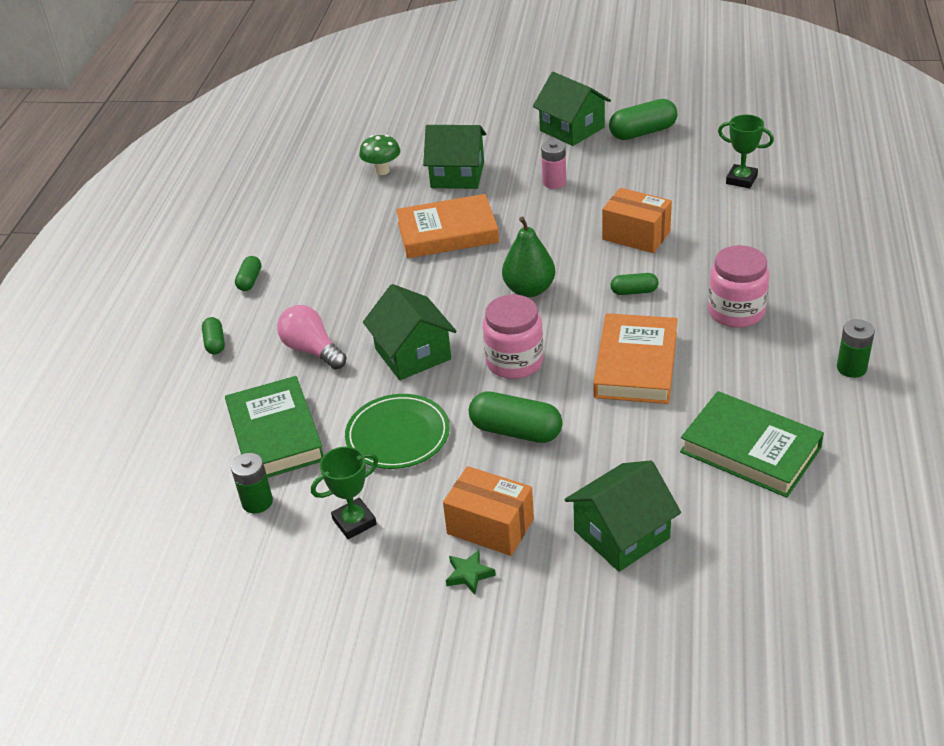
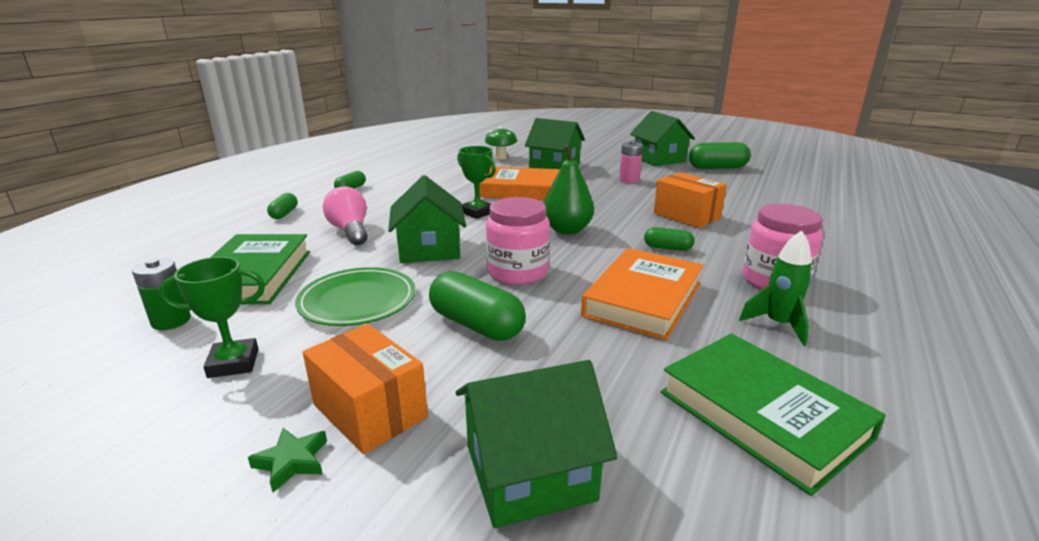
camera: 15 degrees right, 15 degrees down
(741, 180) = (801, 201): green trophy -> green trophy (477, 212)
(747, 363) = (778, 325): none -> green rocket
(851, 368) = (924, 358): green battery -> none

